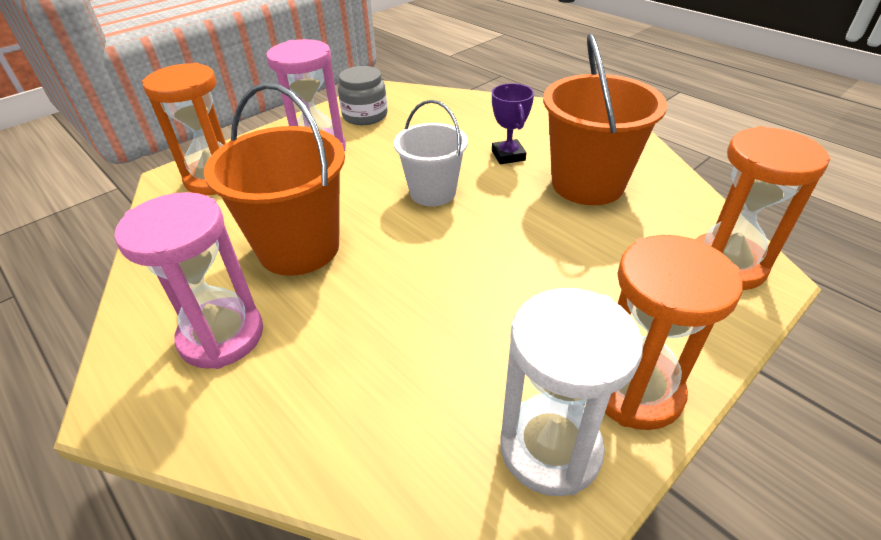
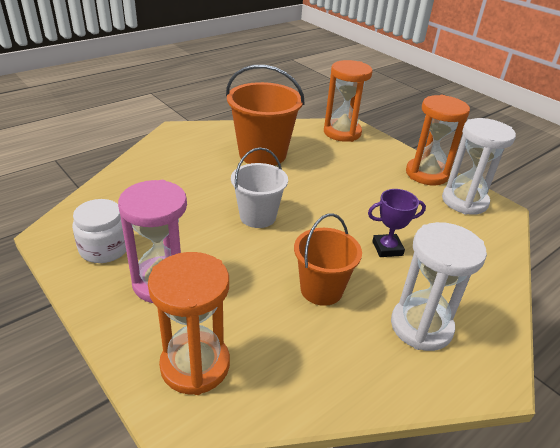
camera: 90 degrees left, 5 degrees down
(221, 336) = (421, 326): pink hourglass -> white hourglass
(299, 248) = (321, 289): orange bucket -> orange bucket, size x0.64
(365, 116) = (104, 248): grey jar -> white jar
(508, 155) = (216, 177): purple trophy -> purple trophy (387, 248)

